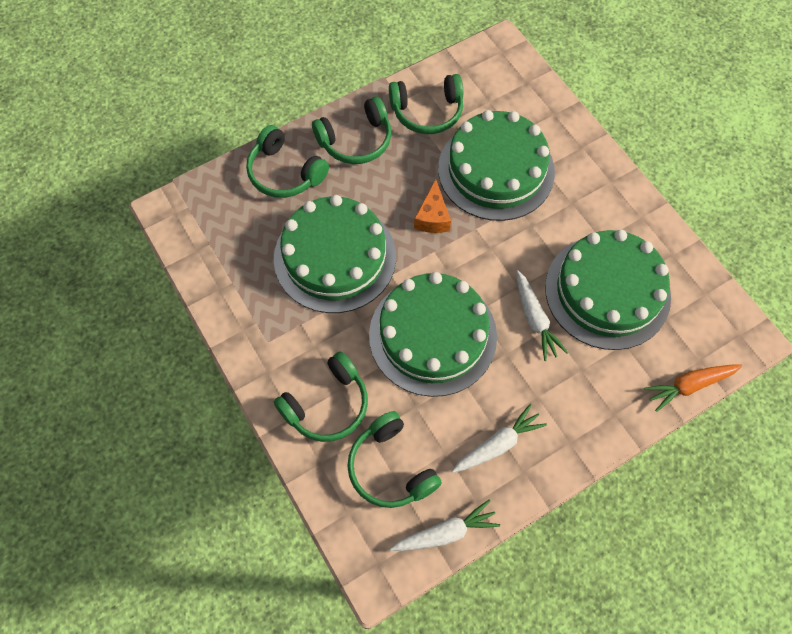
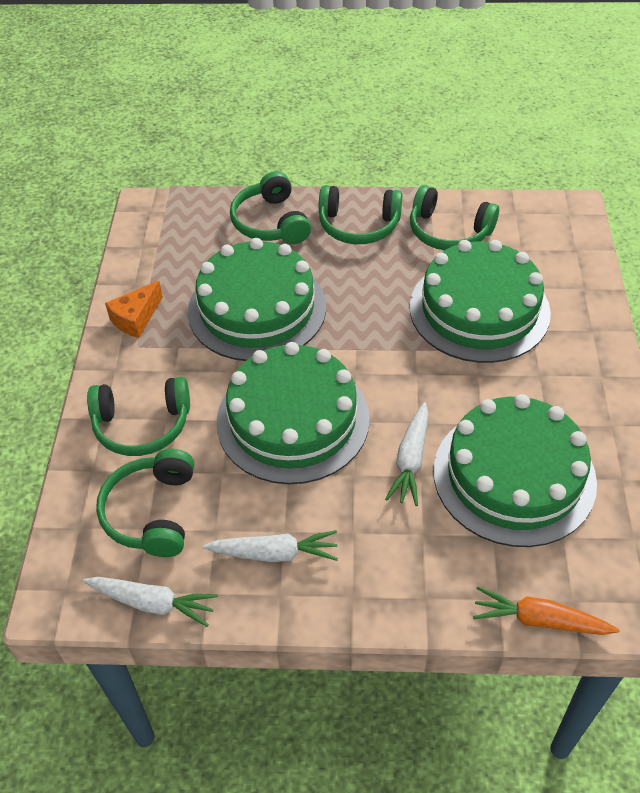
camera: 35 degrees right, 15 degrees down
(432, 217) = (379, 320): orange cheese -> orange cheese (136, 318)

